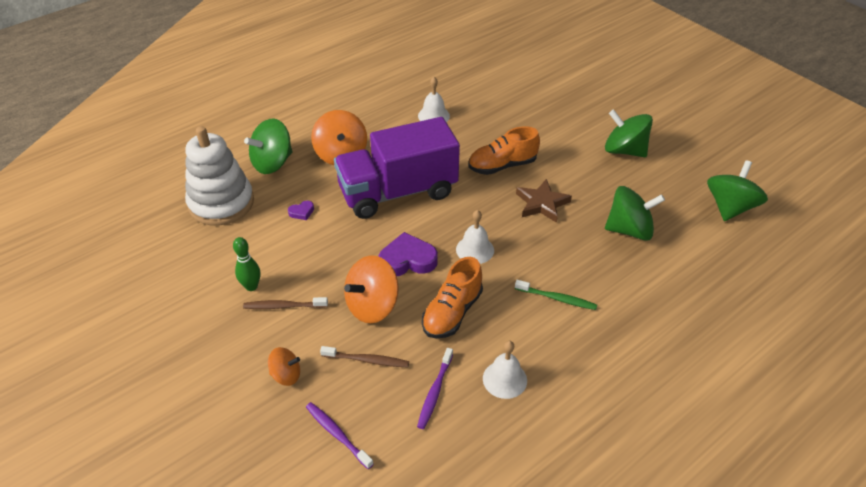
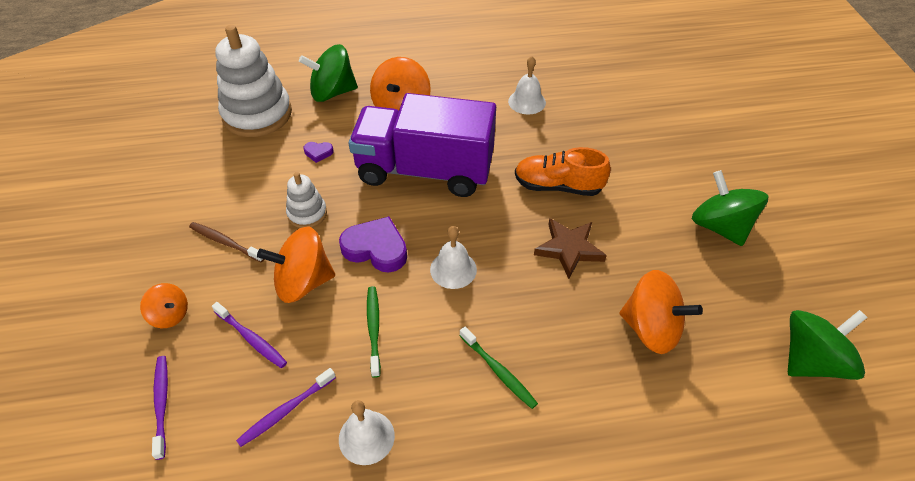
camera: 30 degrees right, 5 degrees up
(251, 286) = (215, 208): green bowling pin -> none
(332, 258) = (307, 213): none -> white stacking toy
(367, 360) = (251, 338): brown toothbrush -> purple toothbrush
(452, 312) = (374, 329): orange shoe -> green toothbrush
(629, 230) = (651, 328): green spinning top -> orange spinning top

